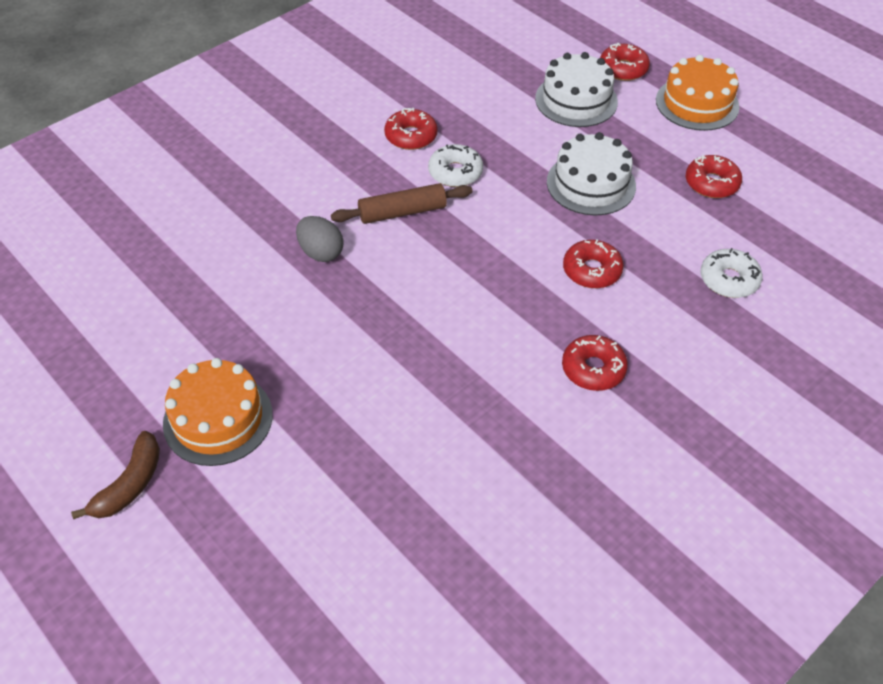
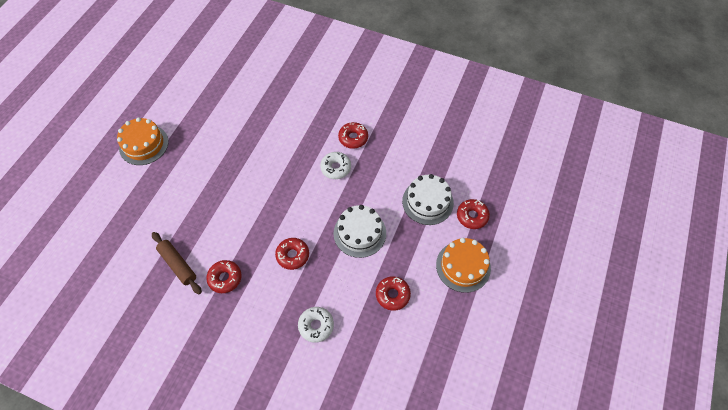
camera: 65 degrees right, 10 degrees up
(130, 484) = (103, 132): brown banana -> none
(321, 252) = (253, 137): grey egg -> none
(402, 212) = (295, 157): brown rolling pin -> brown rolling pin (178, 265)

